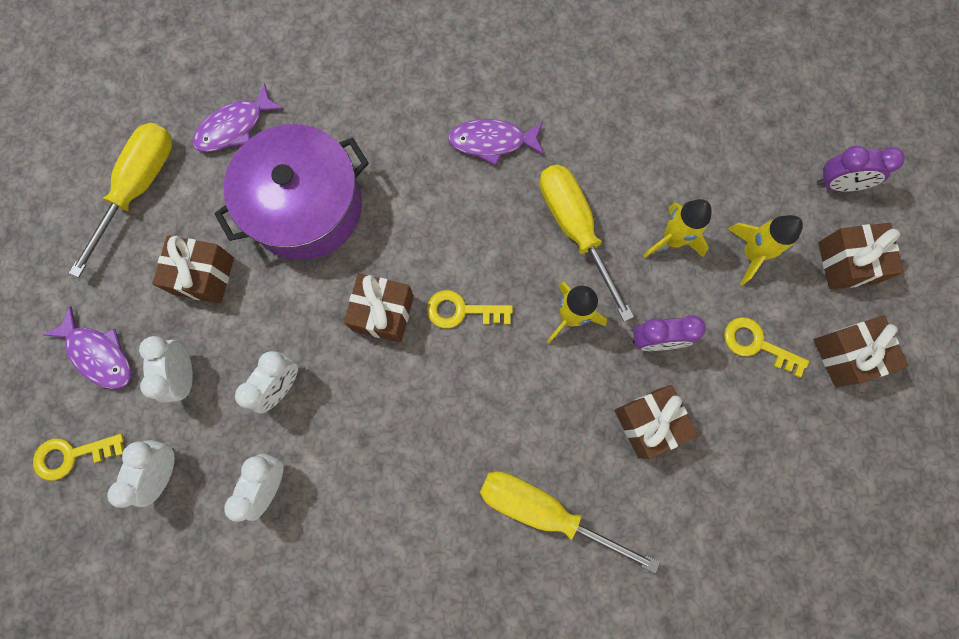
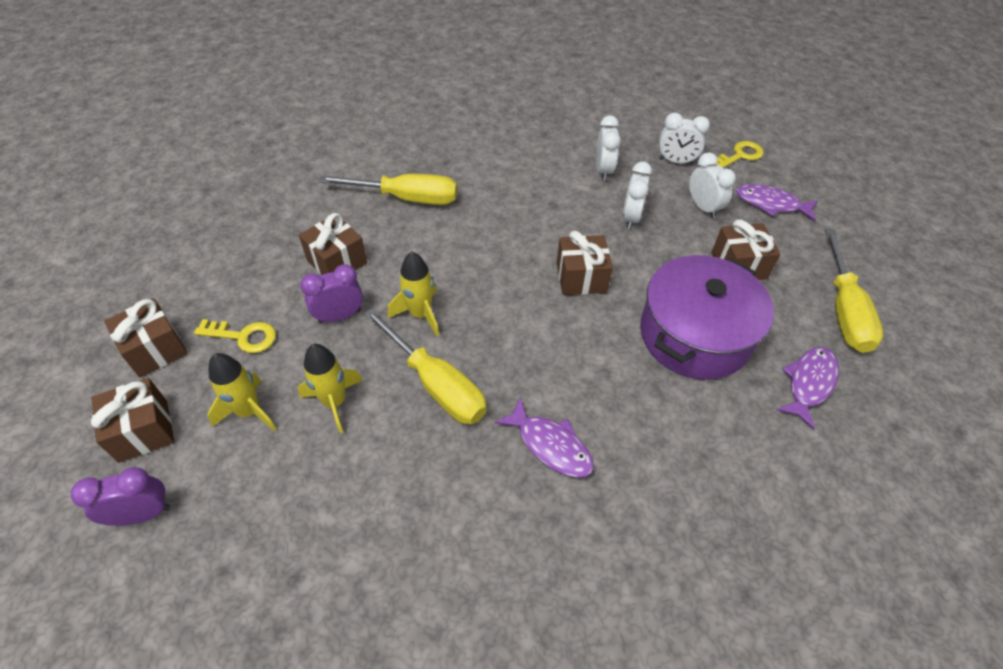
camera: 160 degrees right, 25 degrees down
(164, 471) = (676, 161): white clock -> white clock turned 105 degrees clockwise
(462, 311) = (517, 295): yellow key -> none
(492, 142) = (550, 445): purple fish -> purple fish turned 60 degrees clockwise

